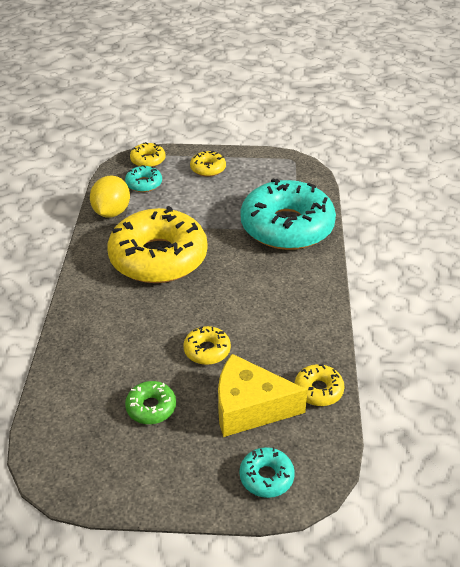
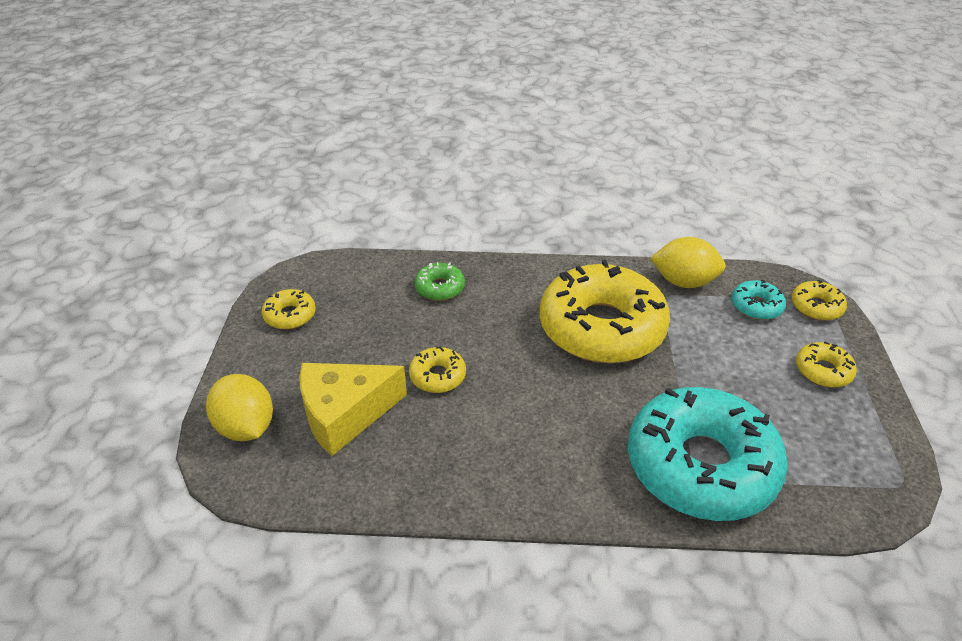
camera: 90 degrees right, 0 degrees up
(151, 407) = (358, 334): green donut -> green donut (439, 288)
(249, 407) = (344, 414): yellow cheese -> yellow cheese turned 120 degrees counterclockwise
(266, 477) = (246, 427): turquoise donut -> yellow lemon
(318, 390) = (361, 484): yellow donut -> yellow donut (290, 315)

